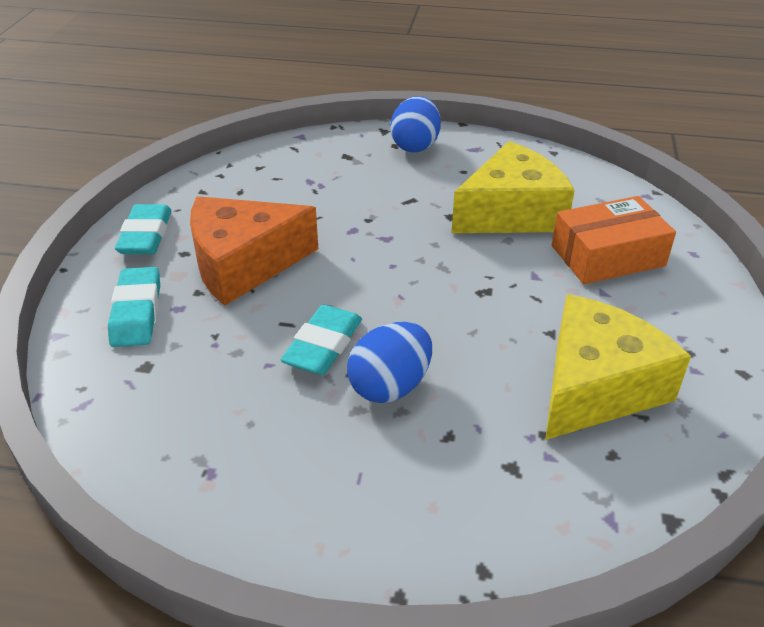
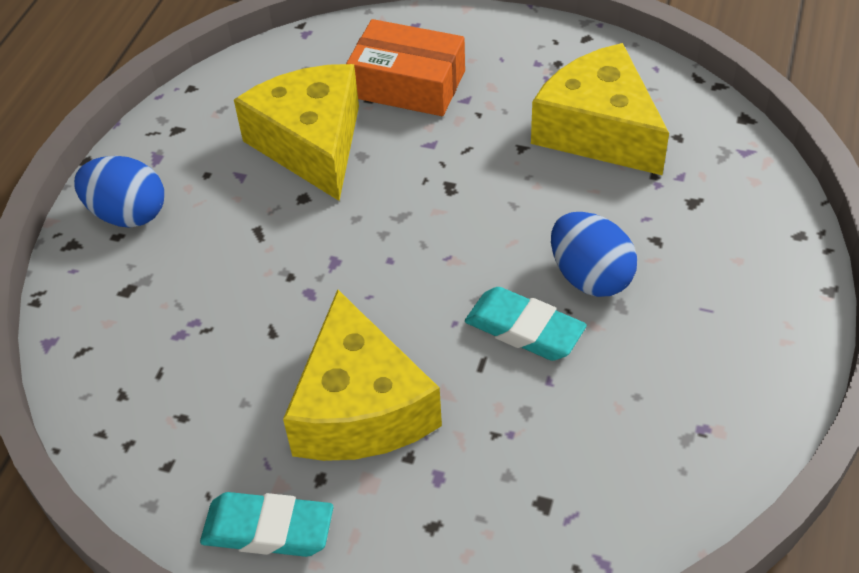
camera: 80 degrees left, 10 degrees up
(137, 312) = (442, 522): turquoise eraser -> none
(243, 264) = (360, 408): orange cheese -> yellow cheese
(607, 256) = (408, 84): orange box -> orange box turned 60 degrees counterclockwise

